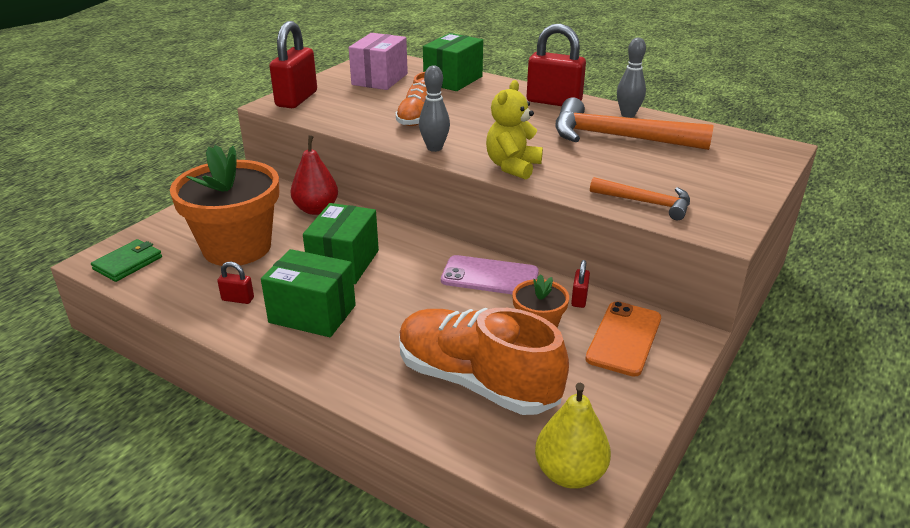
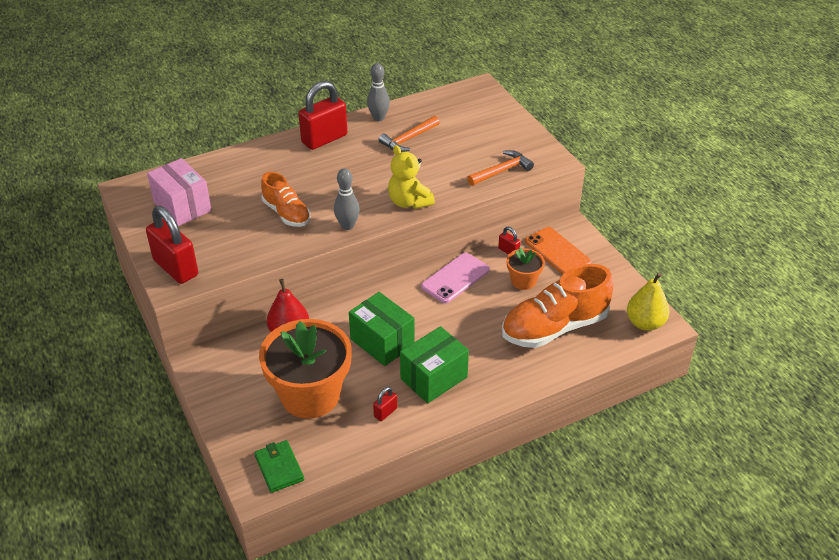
camera: 60 degrees left, 10 degrees up
(453, 80) = (229, 168): green box -> none
(617, 137) = (408, 139): orange hammer -> orange hammer, size x0.56

